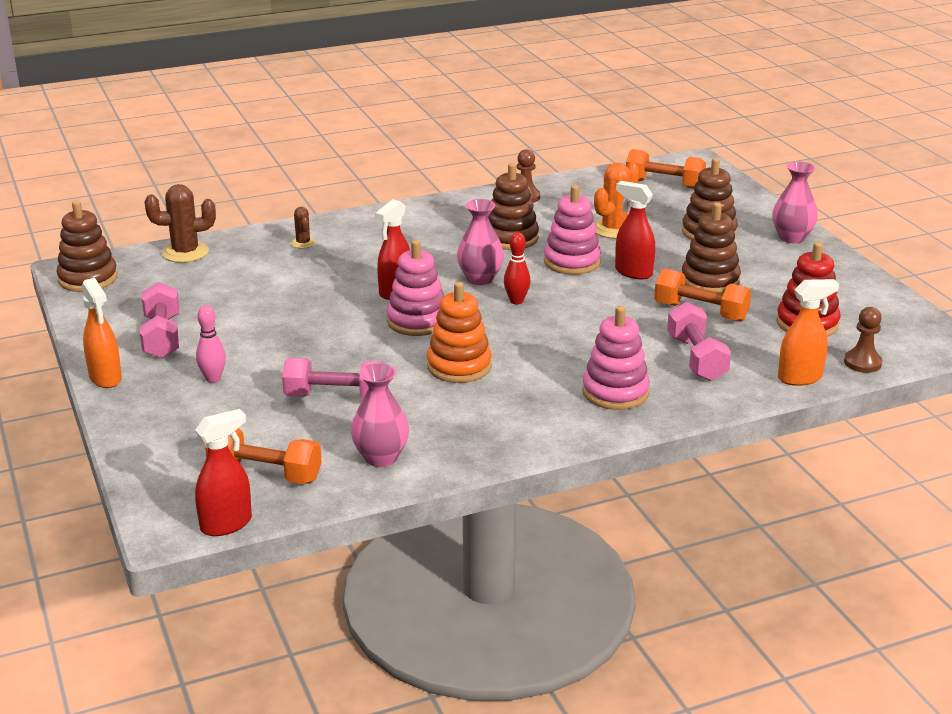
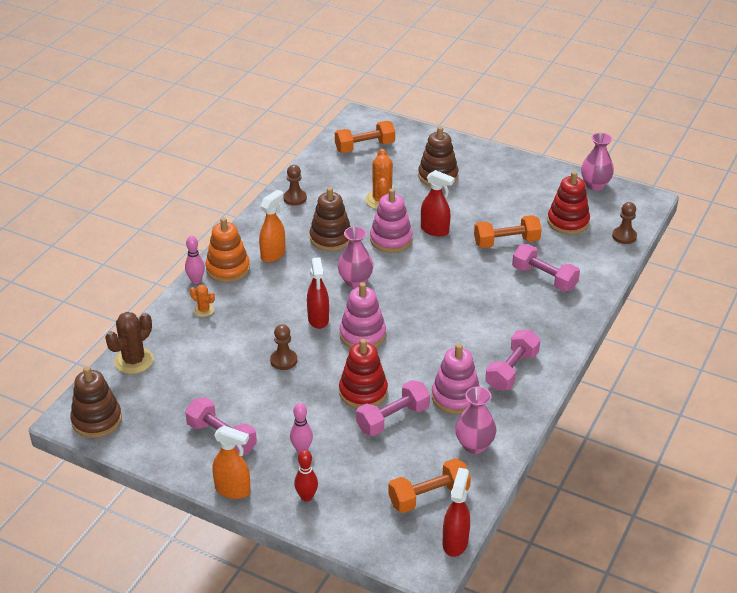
camera: 40 degrees left, 10 degrees up
(303, 243) = (204, 310): brown cactus -> orange cactus
(310, 307) = (283, 360): none -> brown pawn
(332, 220) = (196, 280): none -> pink bowling pin
(343, 364) = (363, 392): none -> red stacking toy
(459, 366) = (430, 355): orange stacking toy -> orange stacking toy (228, 269)
(516, 301) = (399, 288): red bowling pin -> red bowling pin (306, 497)
(526, 417) = (511, 371): none -> pink dumbbell
(615, 392) = (534, 326): pink stacking toy -> pink stacking toy (455, 397)
(633, 272) = (435, 230): red spray bottle -> red spray bottle turned 150 degrees counterclockwise
(710, 281) = (483, 215): brown stacking toy -> none
(792, 238) = (486, 158): pink vase -> pink vase (595, 185)
(800, 378) = (608, 264): orange spray bottle -> orange spray bottle (273, 254)

